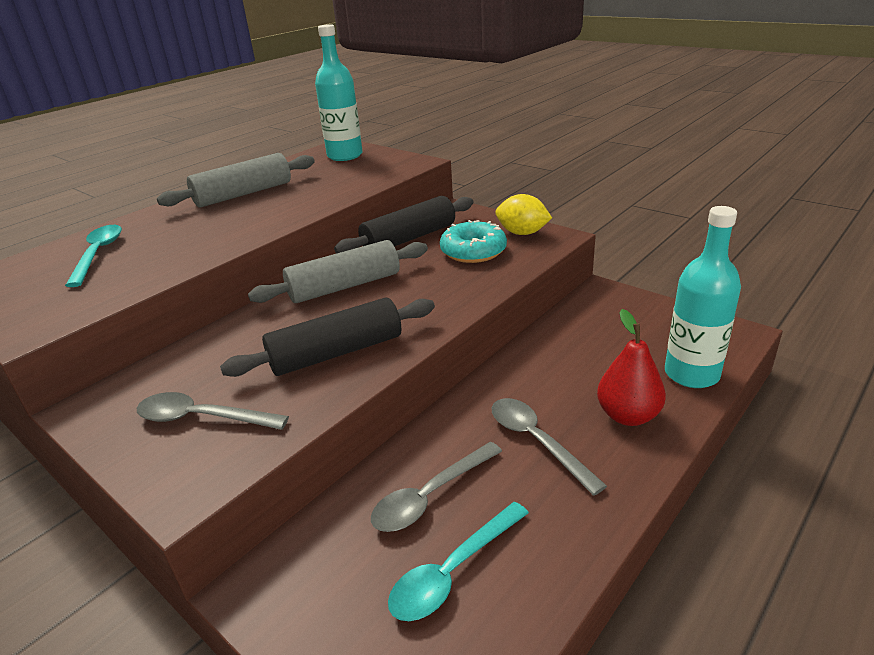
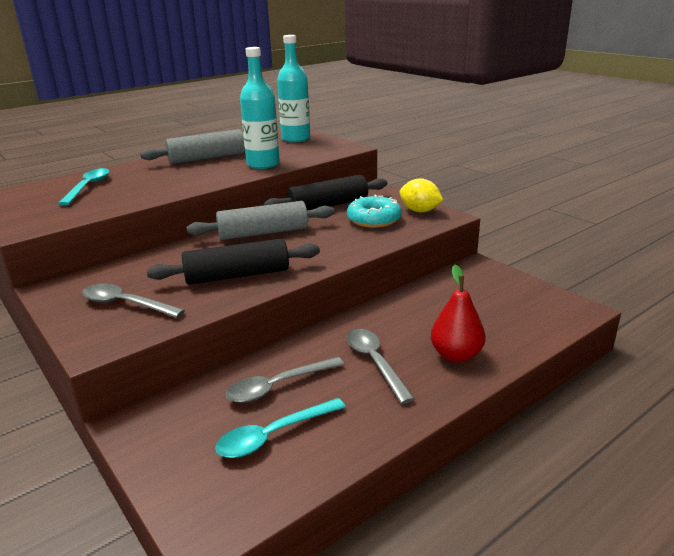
camera: 10 degrees right, 5 degrees down
(691, 374) = (524, 334): turquoise bottle -> turquoise bottle (263, 164)

